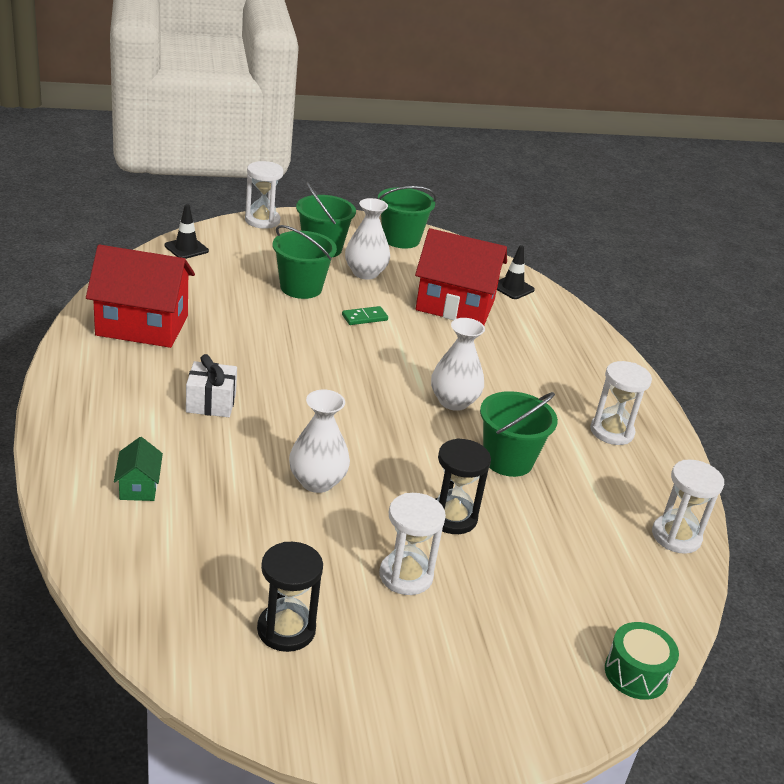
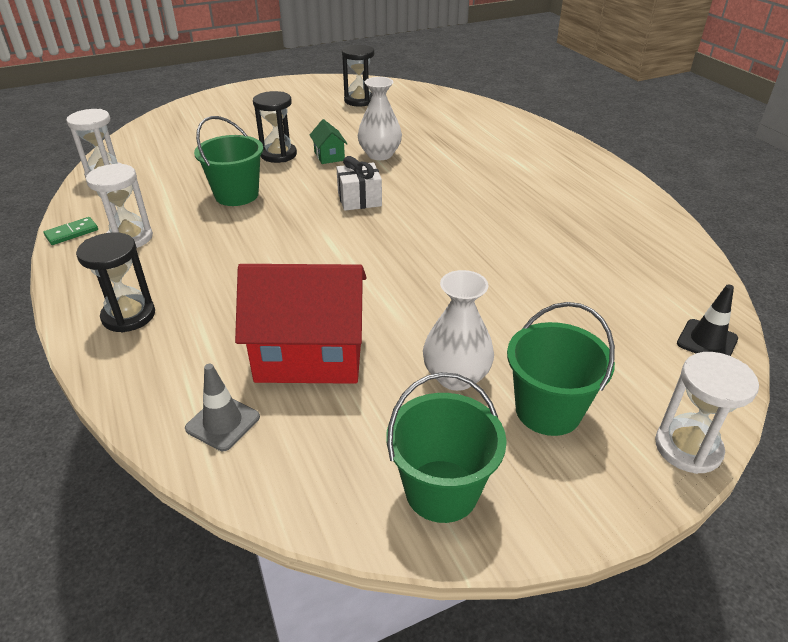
camera: 170 degrees right, 5 degrees up
(139, 486) = (487, 132): green house -> green house (329, 156)
(142, 325) = (617, 227): red house -> none
(211, 403) = (493, 182): white gift -> white gift (359, 199)
(301, 288) = (517, 321): green bucket -> none
(364, 317) = (417, 299): green domino -> green domino (72, 233)
(406, 576) = (303, 126): white hourglass -> none
(453, 401) = (290, 229): white vase -> none
(512, 288) = (223, 423): black traffic cone -> grey traffic cone
(588, 360) = (129, 316): none -> black hourglass
(636, 673) = (165, 116): green drum -> none

